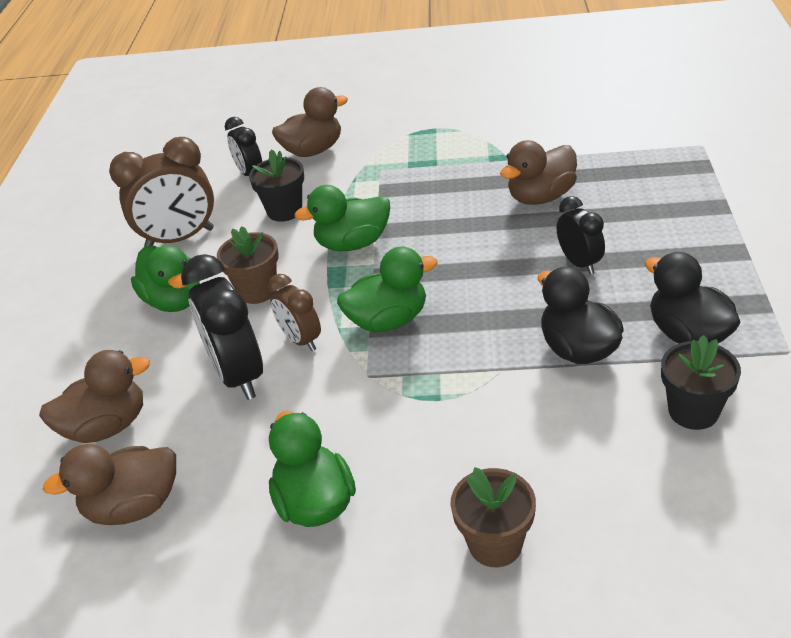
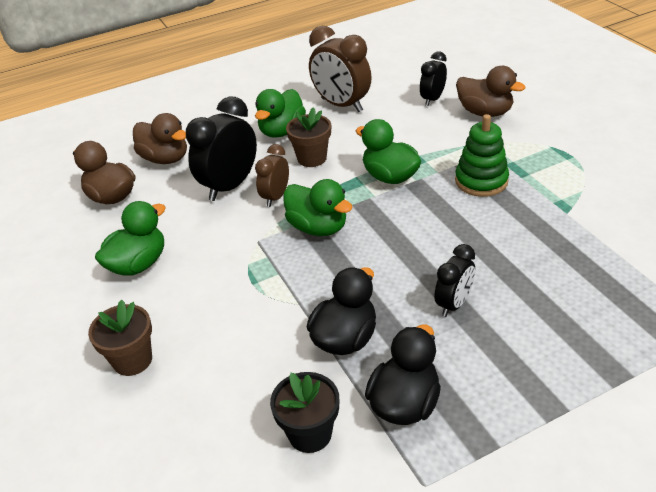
camera: 60 degrees right, 0 degrees up
(284, 211) = (403, 132): black flower pot -> none
(419, 189) = (481, 181): none -> green stacking toy
(541, 197) = (527, 250): brown duck -> none

